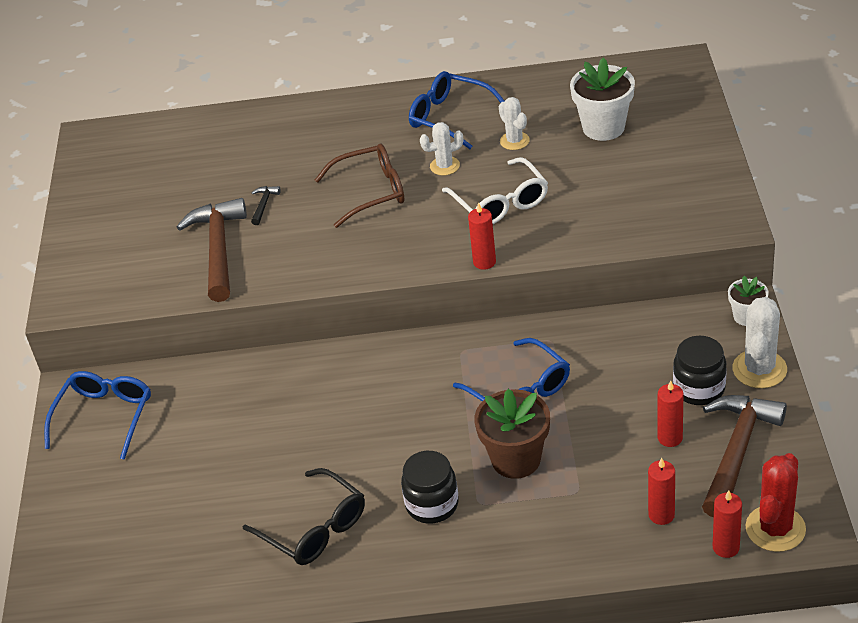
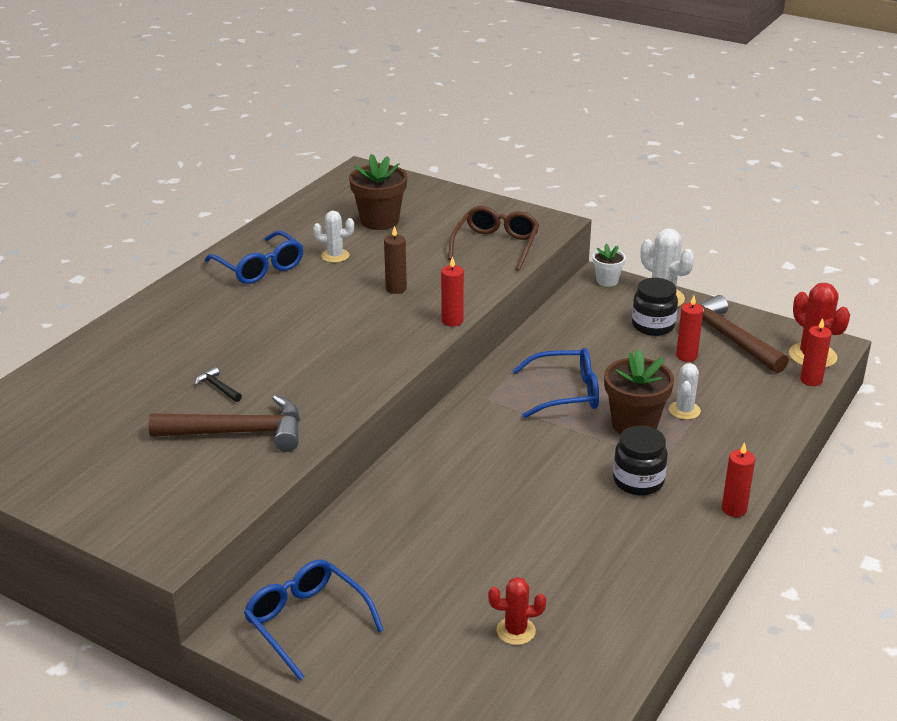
camera: 60 degrees left, 10 degrees down
(179, 530) = (516, 631): none -> red cactus
(218, 249) = (238, 432): brown hammer -> brown hammer turned 150 degrees clockwise
(314, 528) = (599, 551): black glasses -> none
(371, 192) = (290, 333): brown glasses -> brown glasses (496, 245)
(444, 166) = (314, 292): white cactus -> white cactus (684, 410)
(449, 117) = (260, 268): blue glasses -> blue glasses turned 105 degrees counterclockwise
(500, 203) = (396, 288): white glasses -> brown candle
(603, 127) = (379, 221): white flower pot -> brown flower pot
(661, 515) = (756, 390): red candle -> red candle (734, 509)

